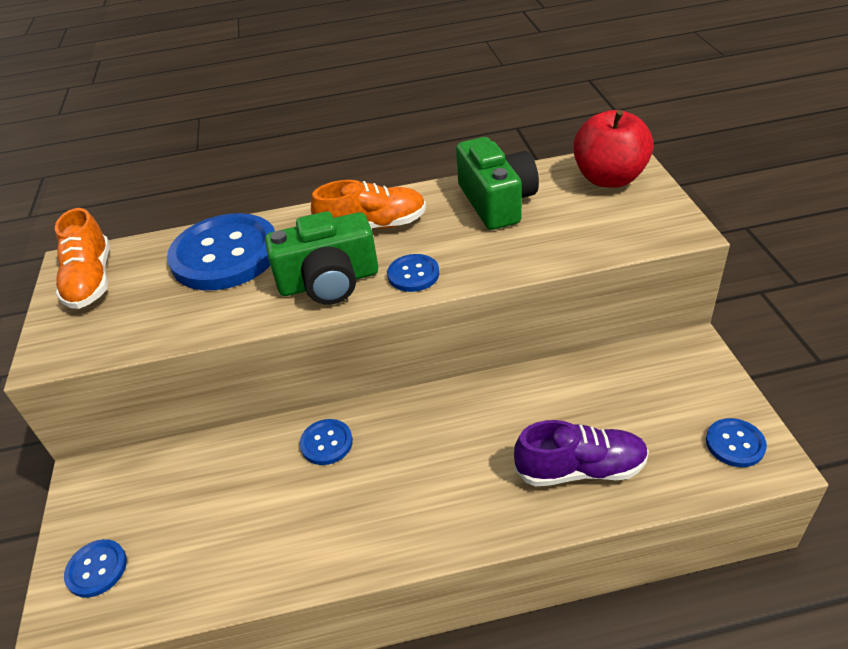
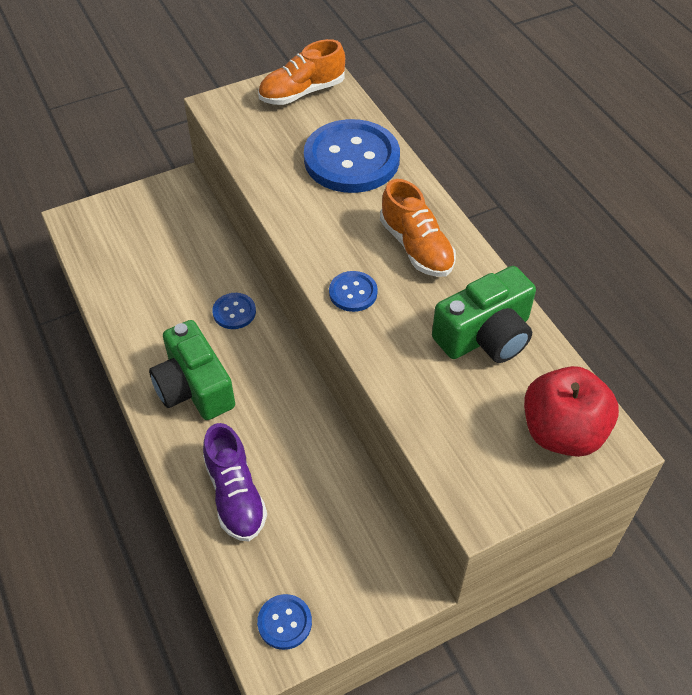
camera: 70 degrees right, 10 degrees up
(97, 569) = (111, 221): blue button -> none
(329, 281) = (331, 237): green camera -> green camera (194, 387)

